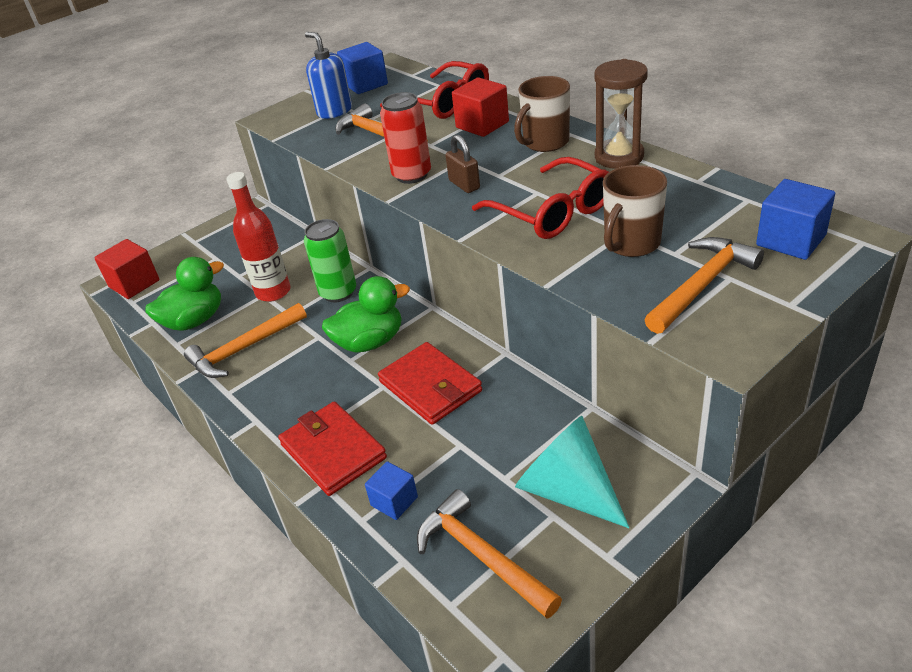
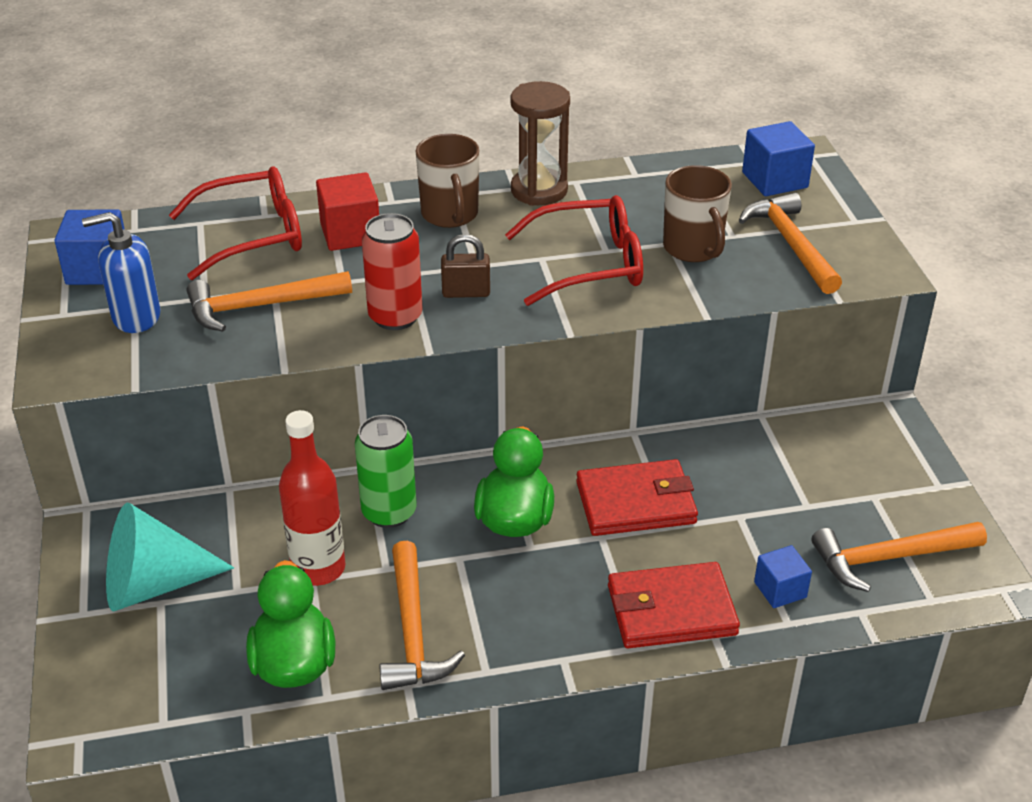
camera: 65 degrees left, 0 degrees up
(134, 284) = (114, 710): red cube -> none
(568, 490) = (851, 474): turquoise cone -> turquoise cone (154, 584)

